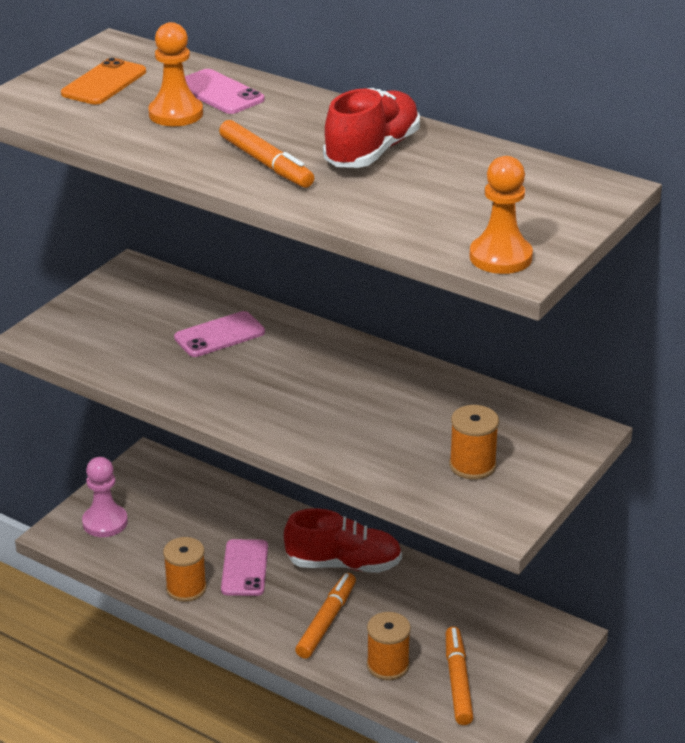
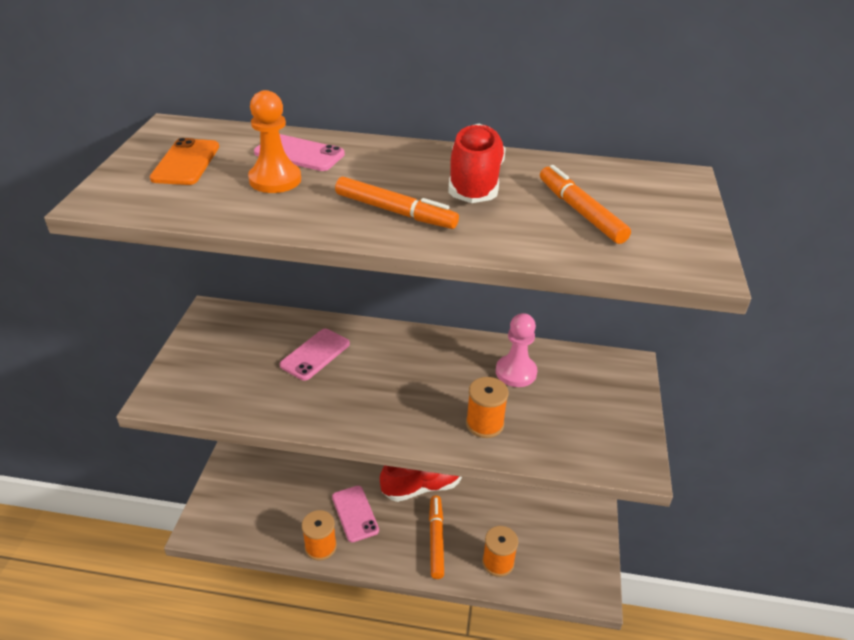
camera: 25 degrees left, 5 degrees up
(105, 522) = (230, 508): pink pawn -> pink pawn (516, 372)
(457, 682) = (551, 558): orange marker -> orange marker (580, 212)
(472, 465) = (578, 418): orange spool -> orange spool (484, 424)
(500, 257) = (675, 260): orange pawn -> none

